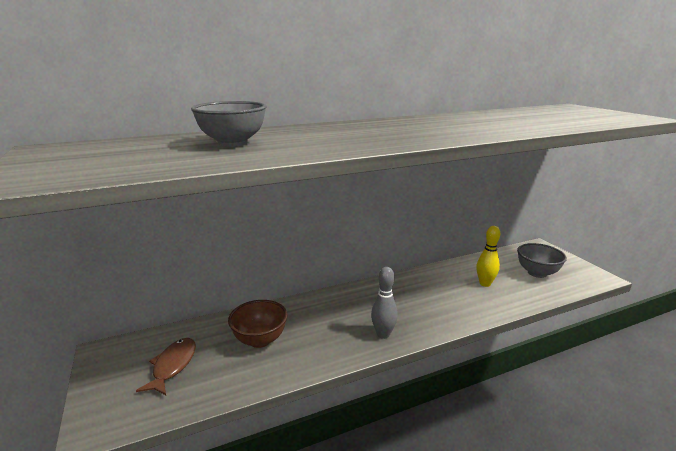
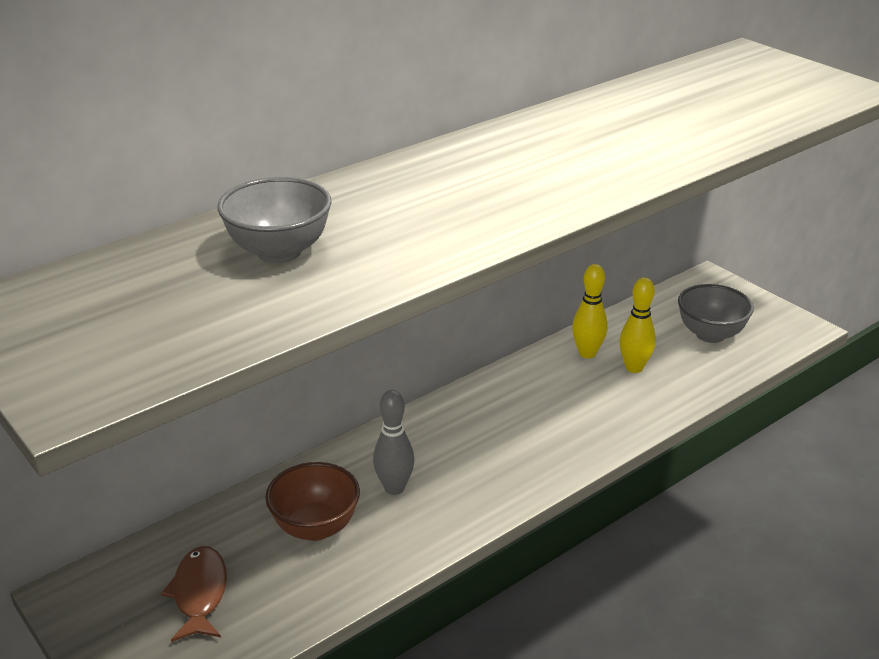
camera: 15 degrees left, 10 degrees up
(383, 334) = (501, 483): grey bowling pin -> grey bowling pin (394, 488)
(457, 273) = (587, 353): none -> yellow bowling pin

